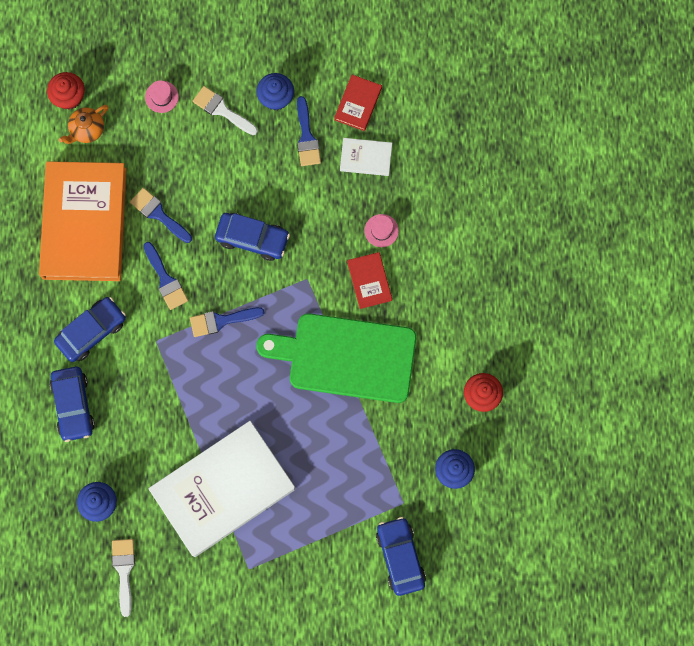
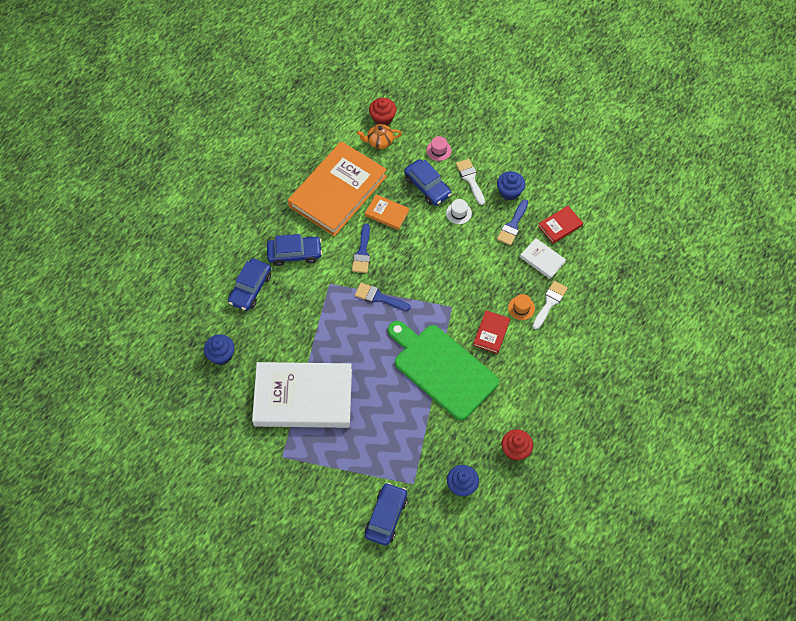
camera: 35 degrees right, 15 degrees down
(124, 571) = (204, 405): white brush -> white brush (550, 303)
(158, 214) = (387, 213): blue brush -> orange book
(238, 161) = (458, 213): none -> white hat
(252, 238) = (434, 262): blue car -> blue car (427, 187)
(381, 230) = (521, 308): pink hat -> orange hat

